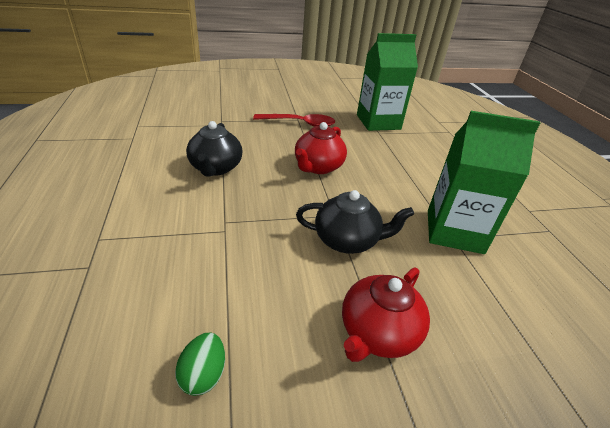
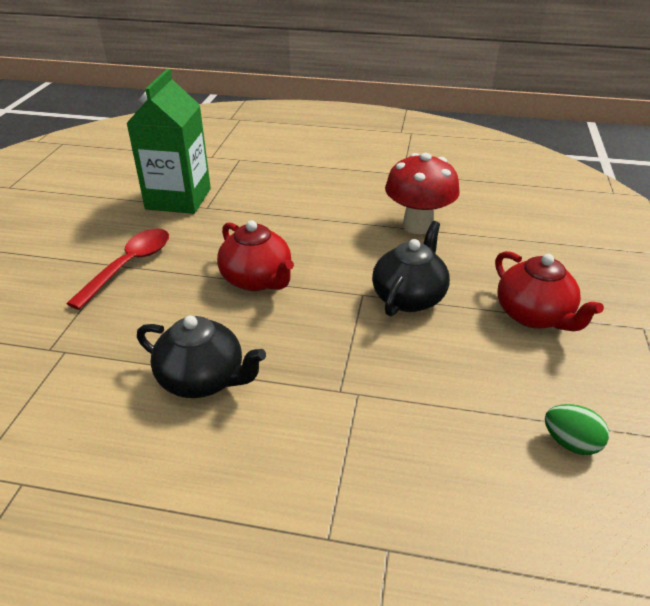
camera: 65 degrees left, 0 degrees up
(454, 231) = (418, 225): green carton -> red mushroom

